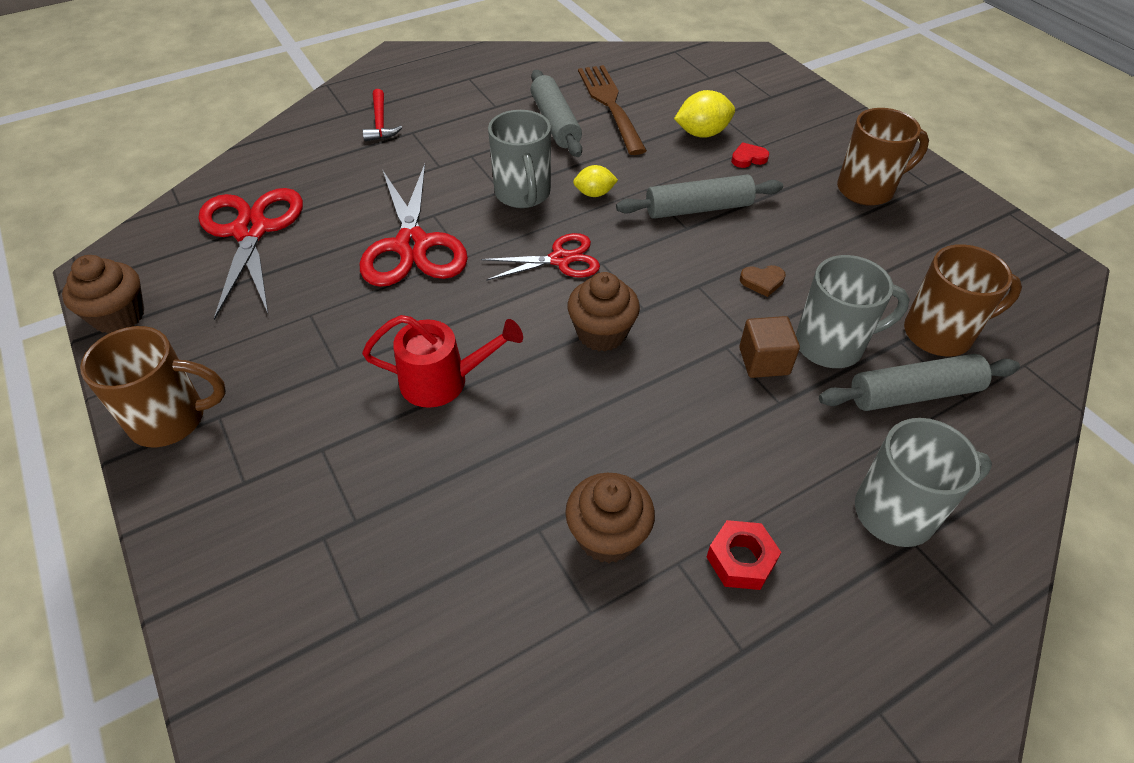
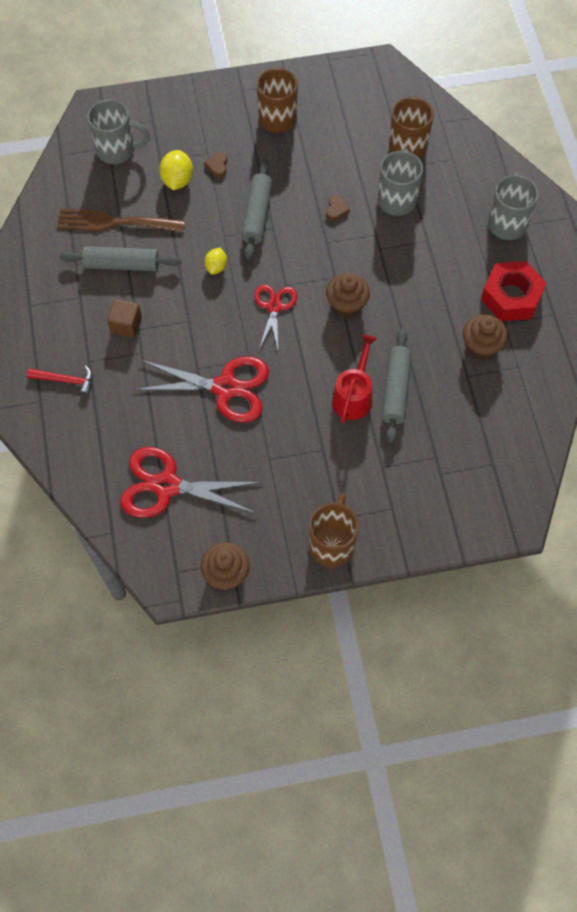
camera: 70 degrees left, 15 degrees up
(523, 194) = (199, 309): grey mug -> grey mug (117, 150)
(741, 560) = (511, 297): red nut -> red nut, size x1.82
(748, 158) = (217, 166): red heart -> brown heart
(764, 361) = (397, 235): brown cube -> brown cube (126, 325)
(914, 394) = (442, 180): grey rolling pin -> grey rolling pin (395, 390)

